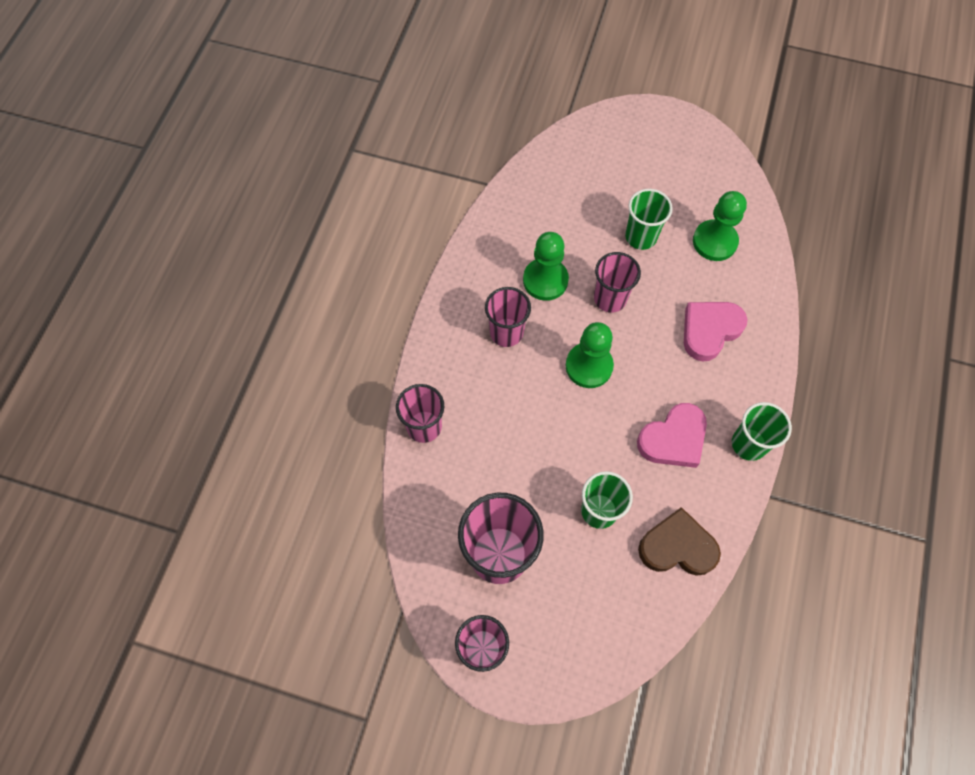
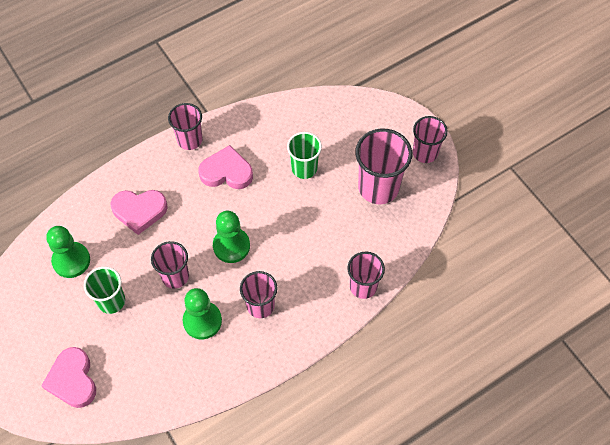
camera: 140 degrees left, 5 degrees down
(601, 160) = (73, 380): none -> pink heart
(677, 547) = (280, 124): brown heart -> none
(748, 444) = (190, 140): green cup -> pink cup

